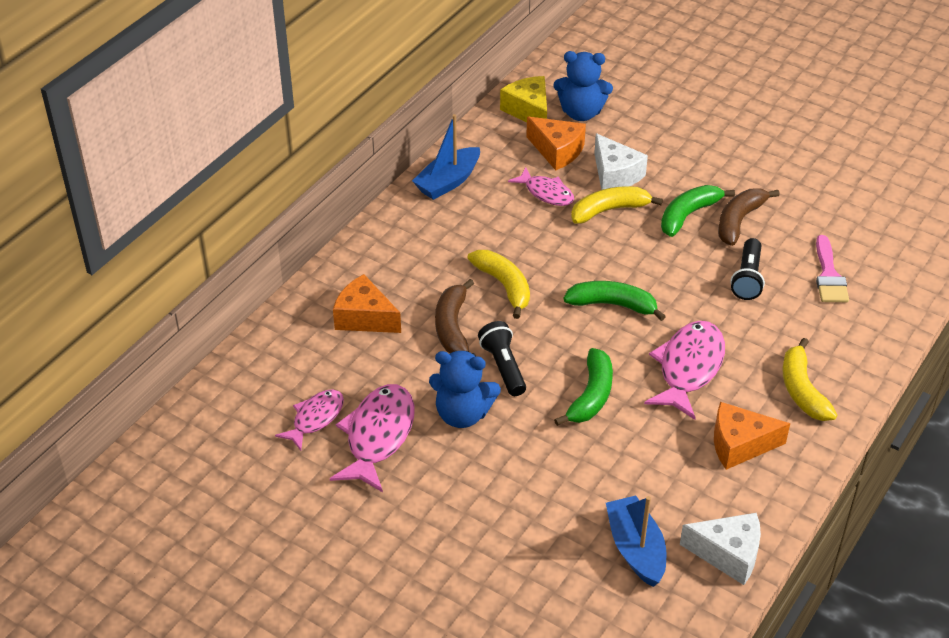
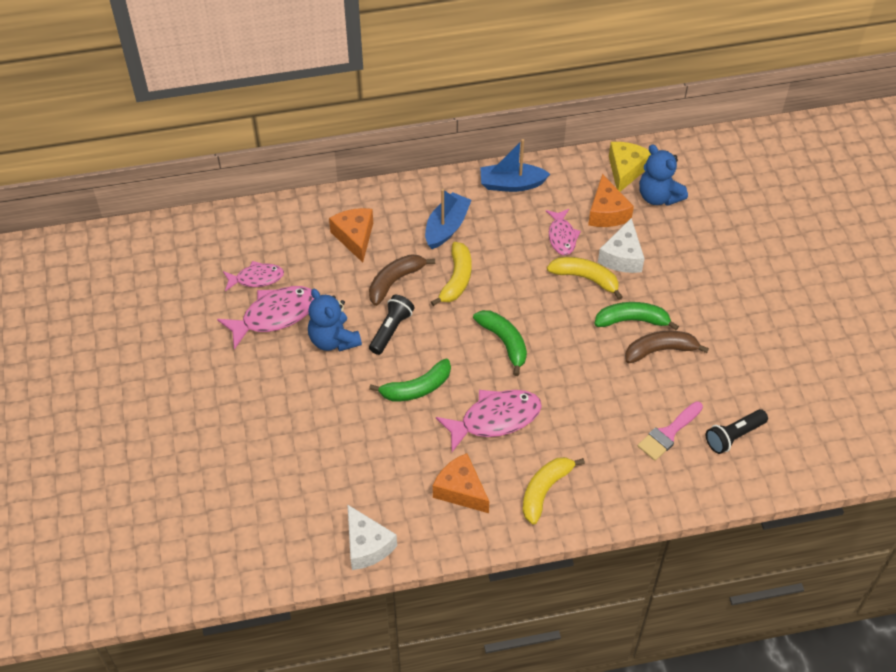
camera: 45 degrees right, 10 degrees up
(635, 549) = (322, 497): blue boat -> blue boat (446, 227)
(747, 278) = (611, 392): black flashlight -> black flashlight (733, 436)

